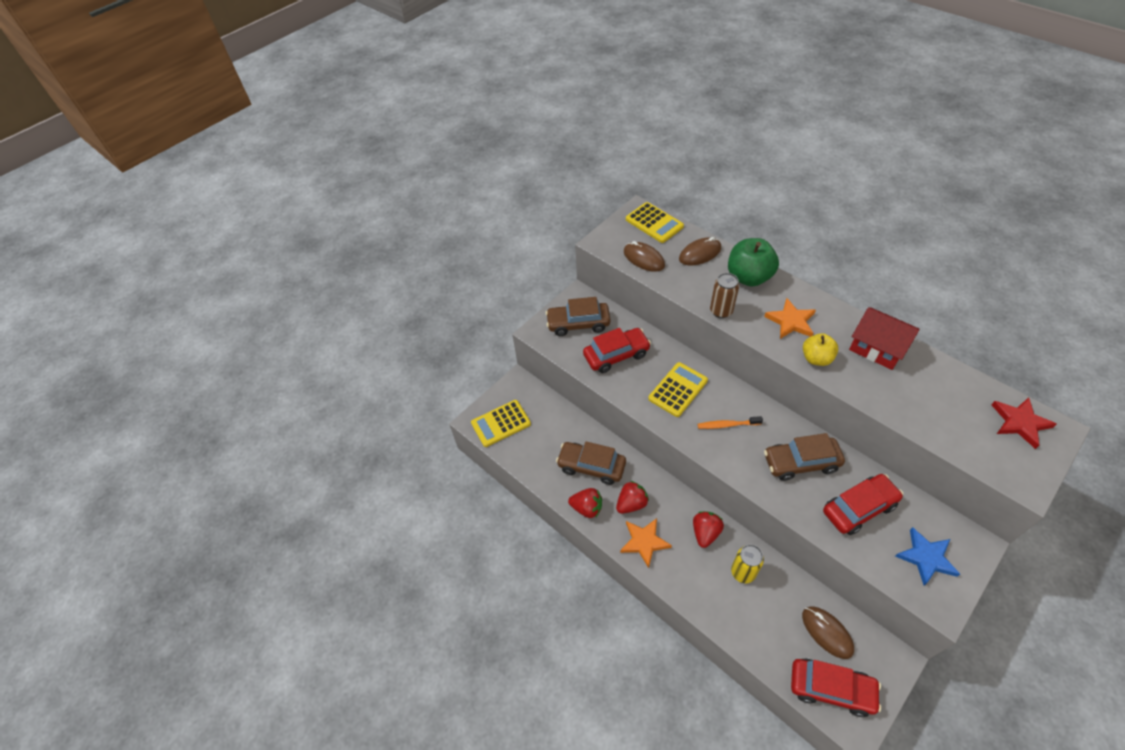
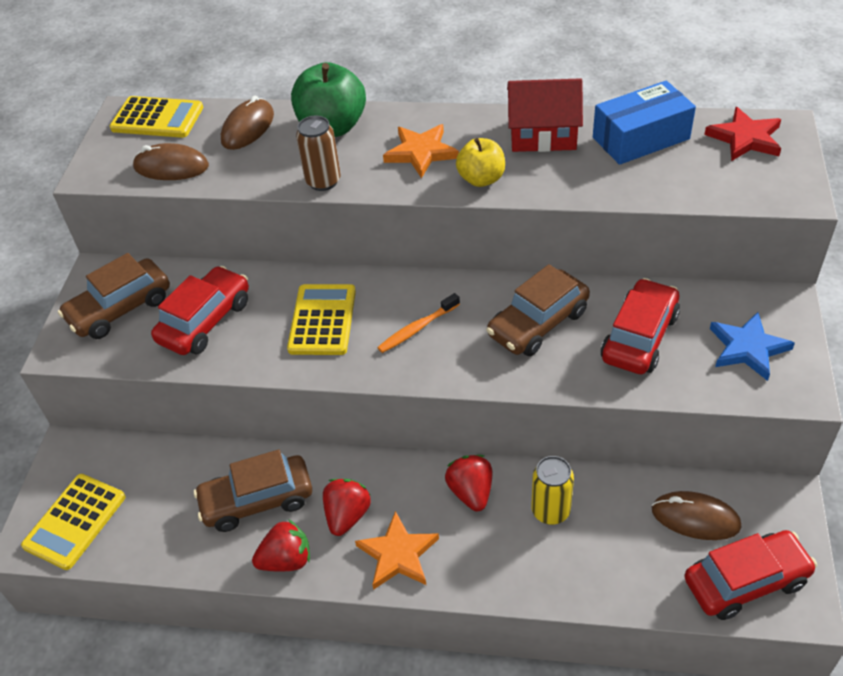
camera: 35 degrees left, 5 degrees down
(943, 384) = (641, 138): none -> blue box

